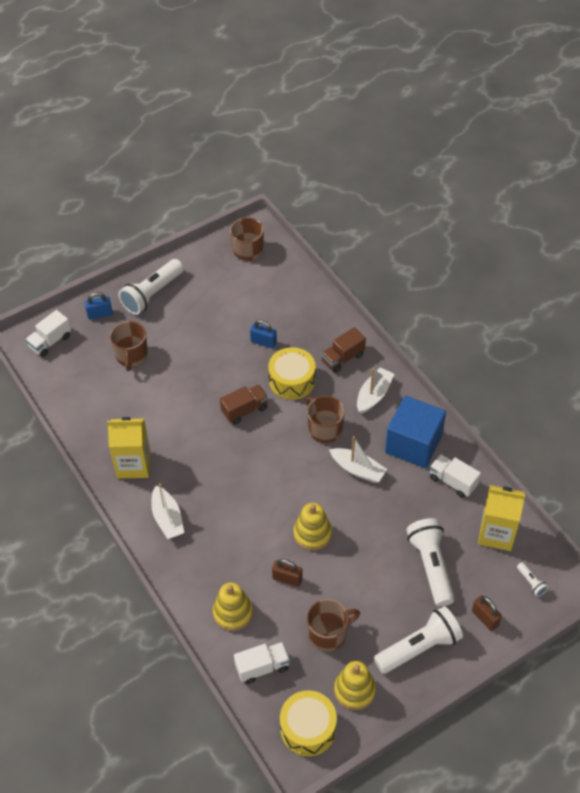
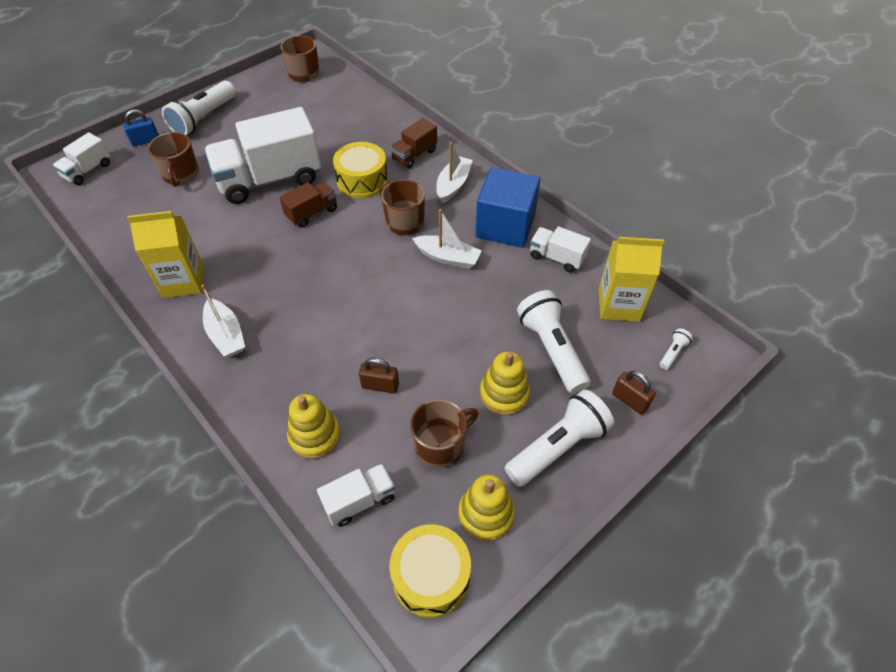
camera: 10 degrees left, 0 degrees up
(210, 370) = (270, 179): none -> white truck
(263, 342) = (327, 149): blue padlock -> none
(312, 534) = (404, 331): yellow stacking toy -> yellow stacking toy (504, 394)
(531, 582) = (672, 353): white flashlight -> white flashlight turned 105 degrees counterclockwise

